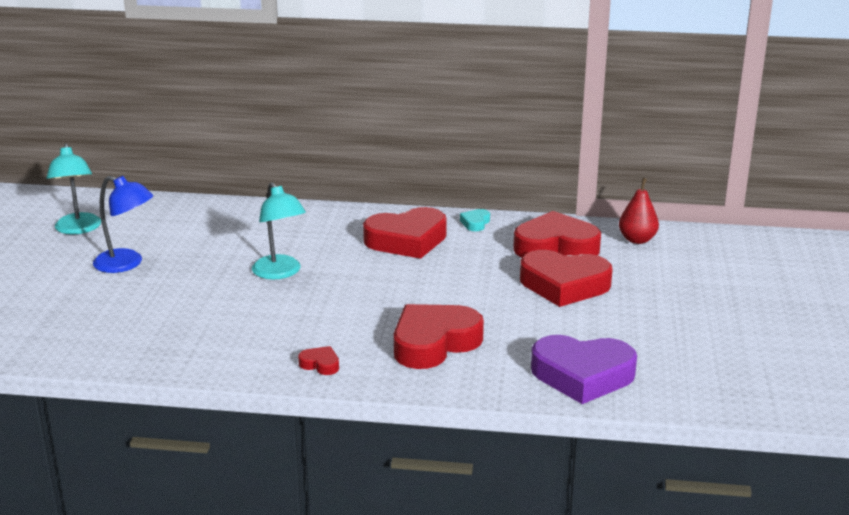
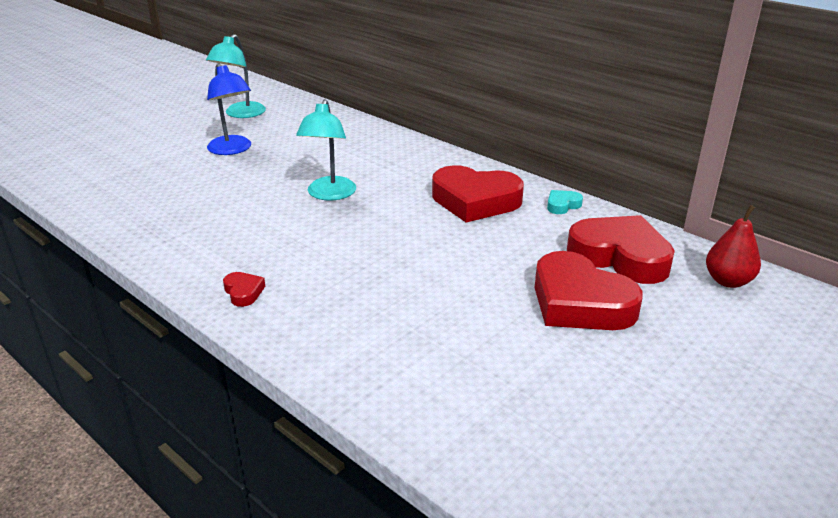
camera: 35 degrees right, 5 degrees up
(434, 343) = (367, 313): red heart -> none
(582, 375) = (473, 422): purple heart -> none

